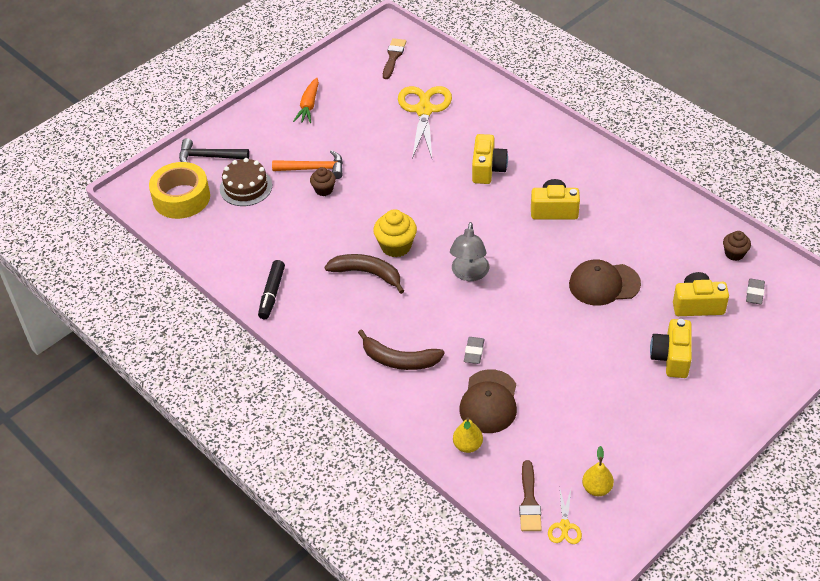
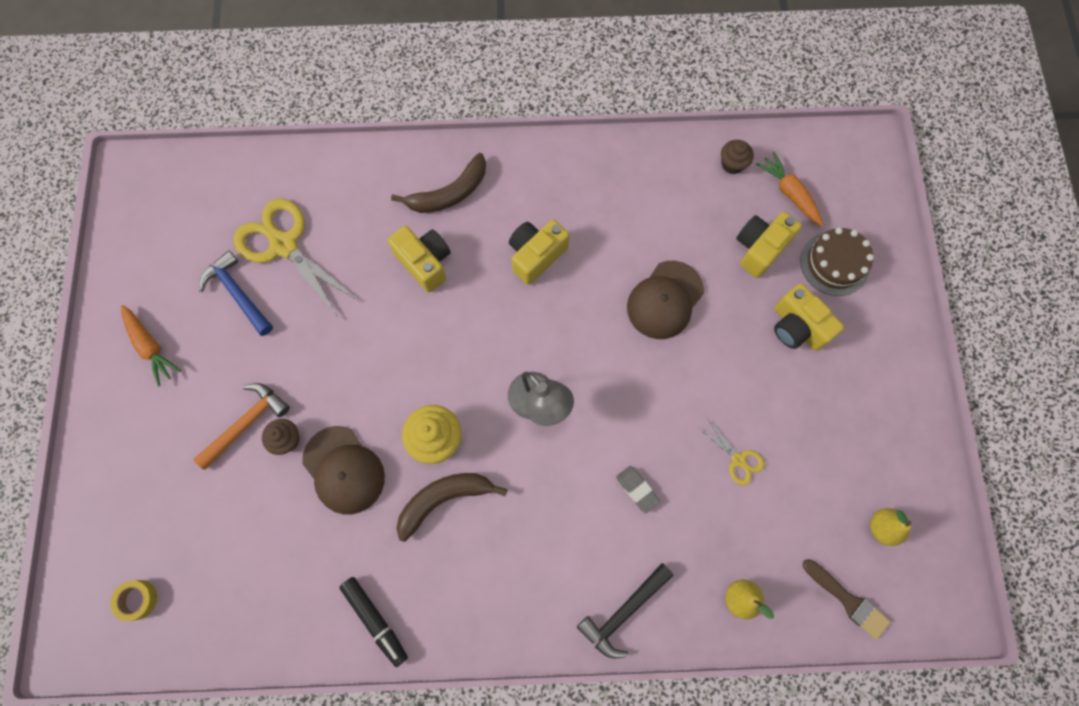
camera: 50 degrees left, 25 degrees up
(181, 198) = (138, 599): yellow tape -> yellow tape, size x0.45
(209, 157) = (109, 516): black hammer -> black hammer (623, 612)
(246, 187) = (197, 516): brown cake -> brown cake (834, 263)
(376, 114) = (238, 293): none -> blue hammer
(393, 57) = (176, 203): brown brush -> none
(399, 360) = (582, 568): brown banana -> brown banana (449, 193)
(489, 402) = (707, 531): brown cap -> brown cap (343, 470)
(564, 526) = (899, 594): yellow scissors -> yellow scissors (738, 459)
(754, 293) = (789, 193): grey eraser -> orange carrot

